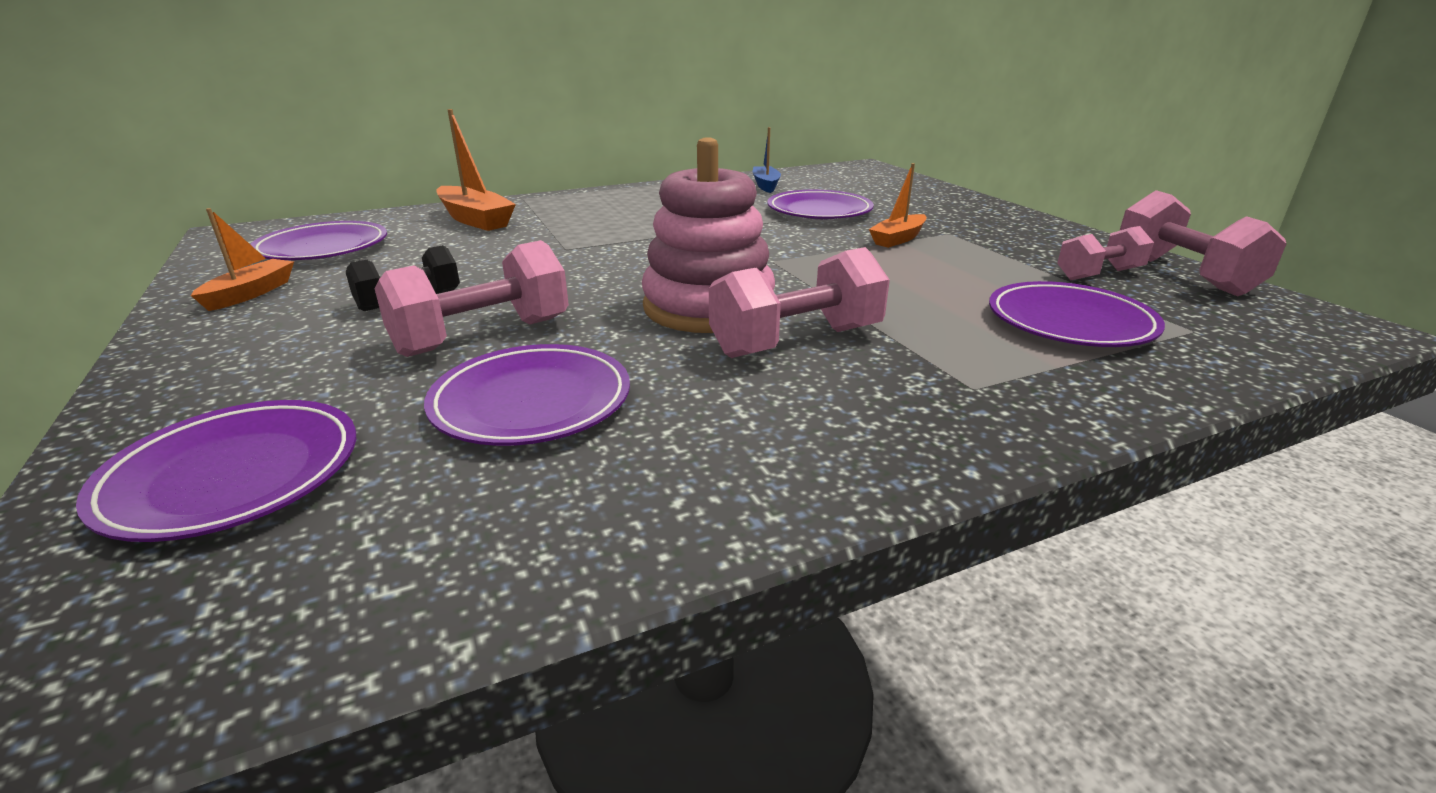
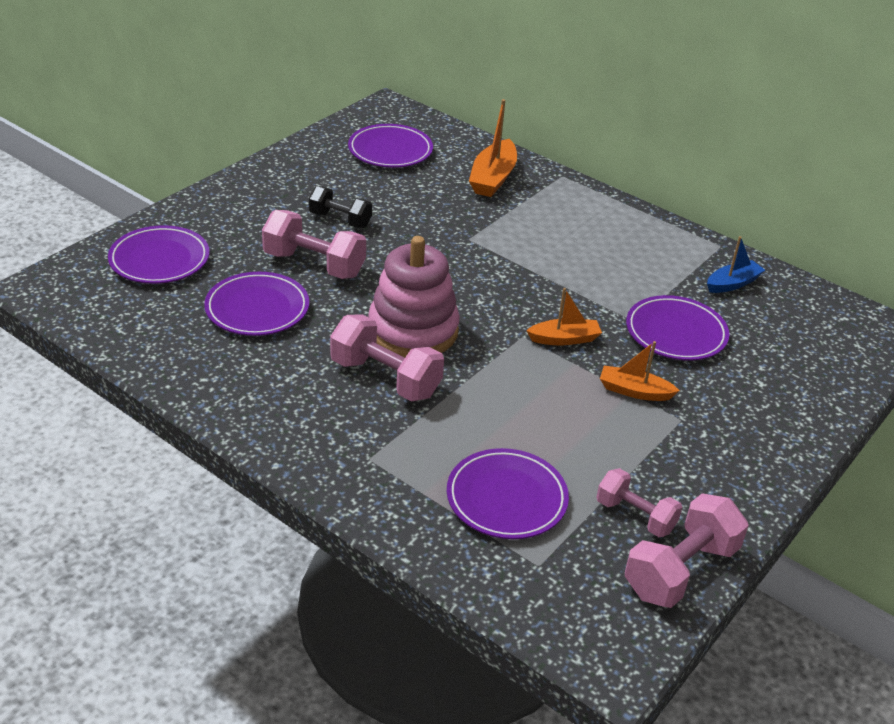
camera: 60 degrees right, 10 degrees up
(250, 293) = (311, 166): orange boat -> orange boat (564, 339)

